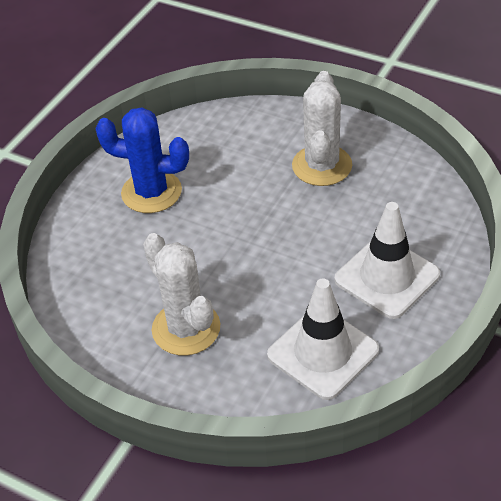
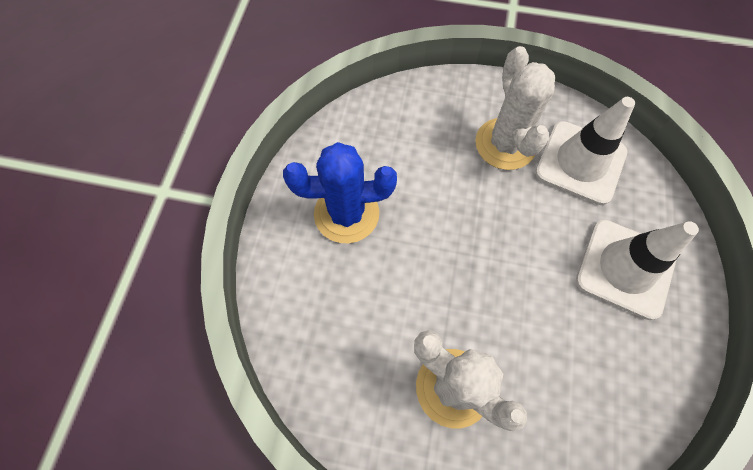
camera: 20 degrees left, 20 degrees up
(323, 353) = (605, 382): white traffic cone -> white traffic cone (580, 162)

